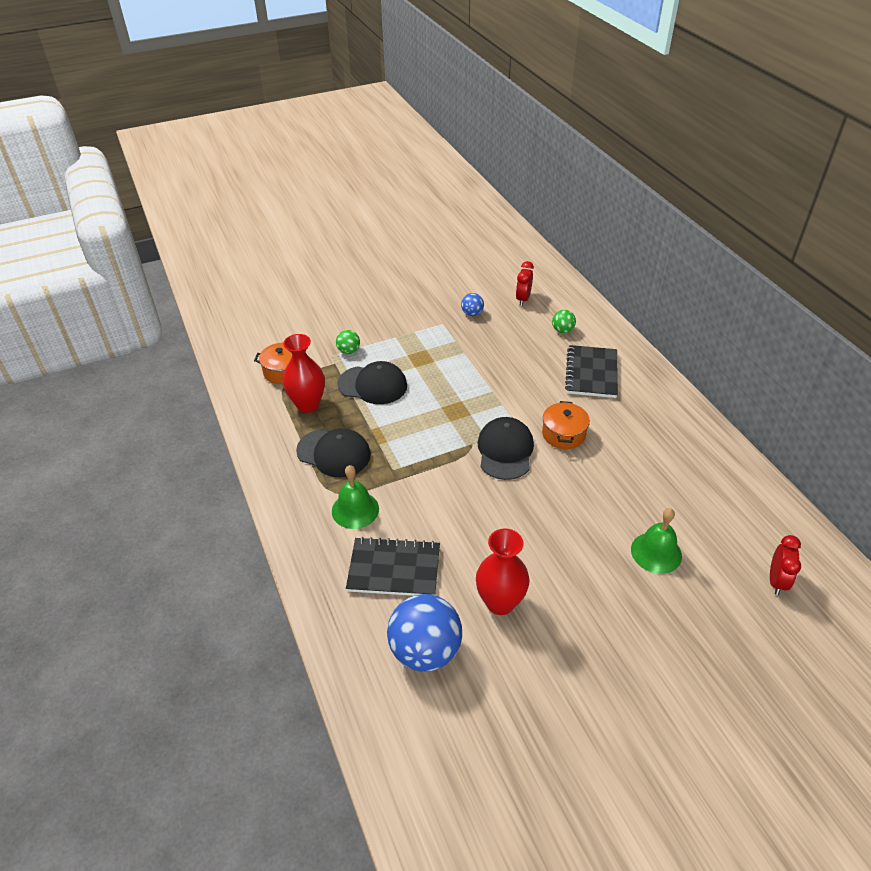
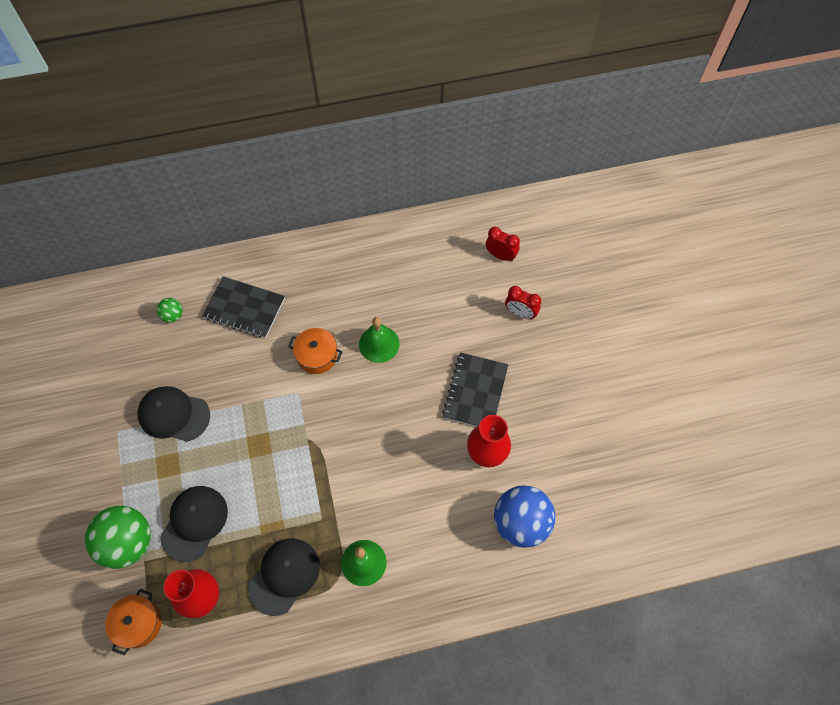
camera: 80 degrees left, 20 degrees up
(349, 351) = (128, 542): green ball -> green ball, size x2.15
(394, 569) = (437, 535): black notebook -> black notebook (475, 392)
(472, 313) = (111, 397): blue ball -> none
(505, 451) = (324, 411): black cap -> black cap (174, 415)
(523, 299) = (107, 339): red clock -> red clock (520, 313)
(656, 552) = (460, 325): green bell -> green bell (379, 344)

